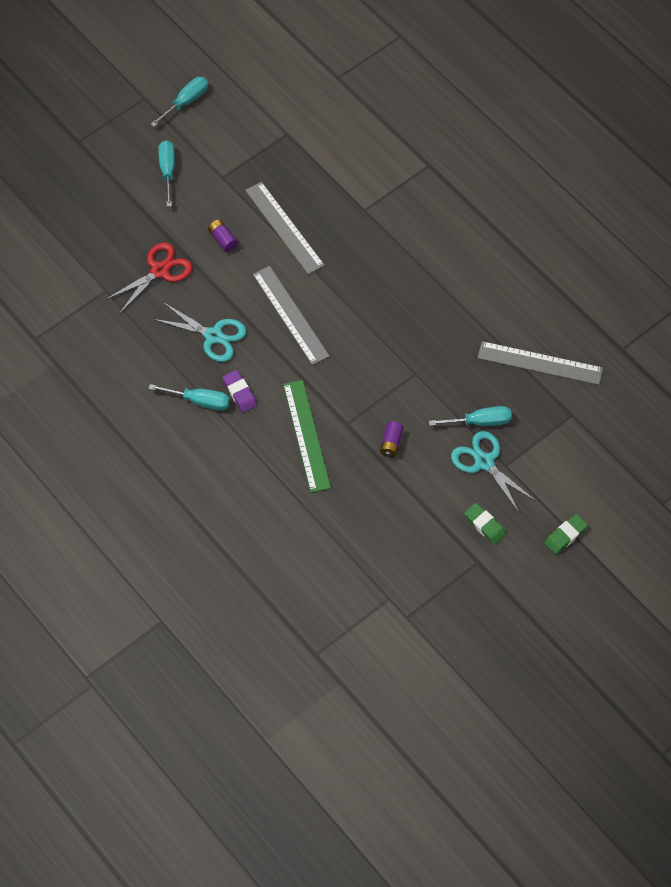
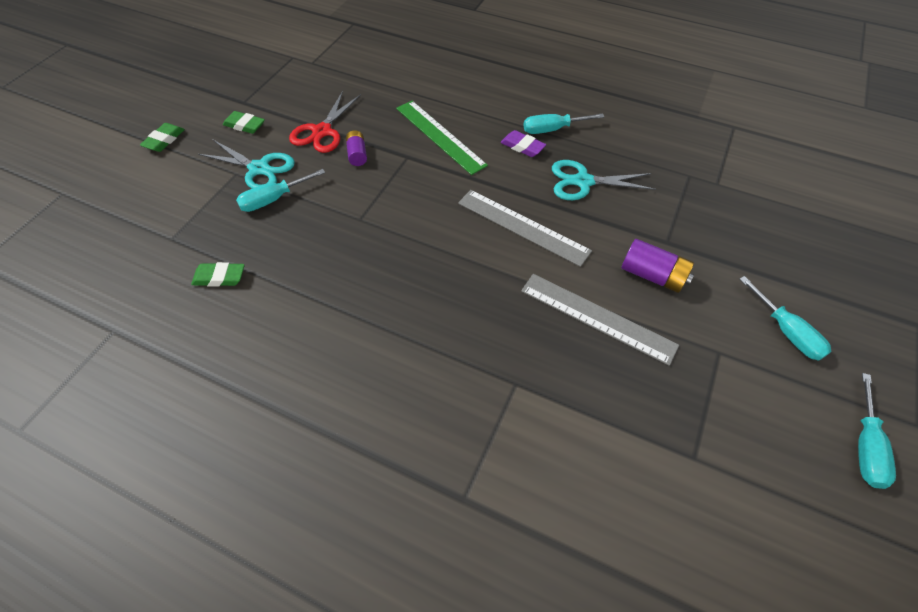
camera: 155 degrees right, 5 degrees down
(159, 271) = (686, 219): red scissors -> red scissors (322, 131)
(223, 240) = (652, 275): purple battery -> purple battery, size x1.54
(540, 363) = (219, 277): grey ruler -> green eraser

